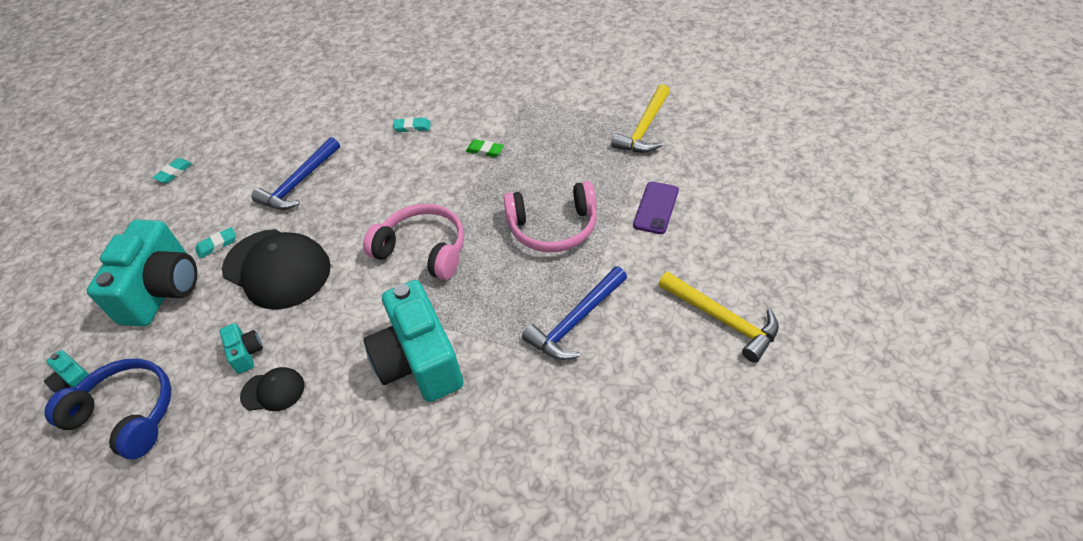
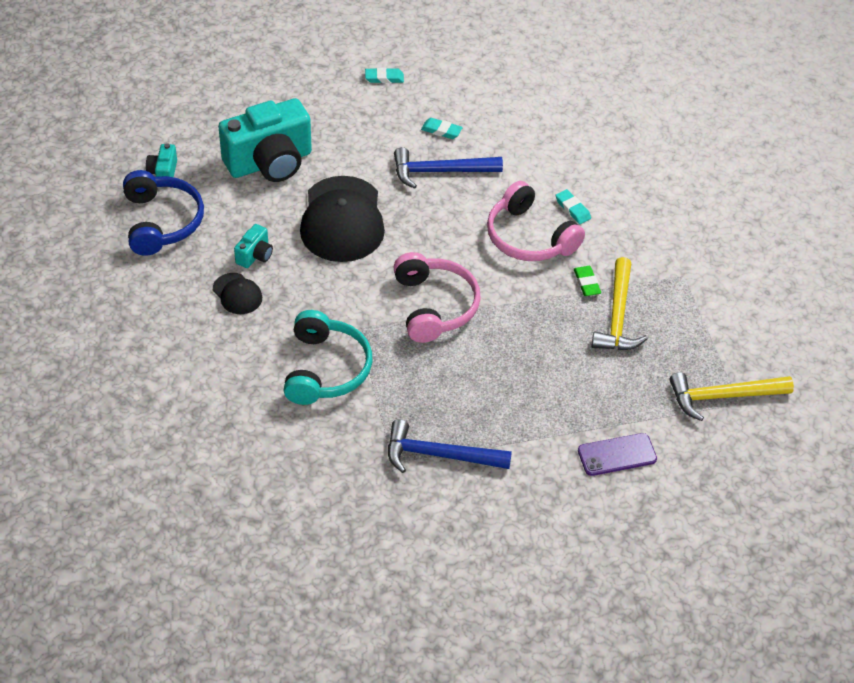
camera: 50 degrees right, 0 degrees up
(217, 245) = (335, 164): turquoise eraser -> turquoise eraser (441, 131)
(419, 361) = (326, 369): turquoise camera -> turquoise headphones
(553, 227) = (531, 386): pink headphones -> pink headphones (529, 237)
(723, 320) = (518, 562): yellow hammer -> yellow hammer (617, 317)

